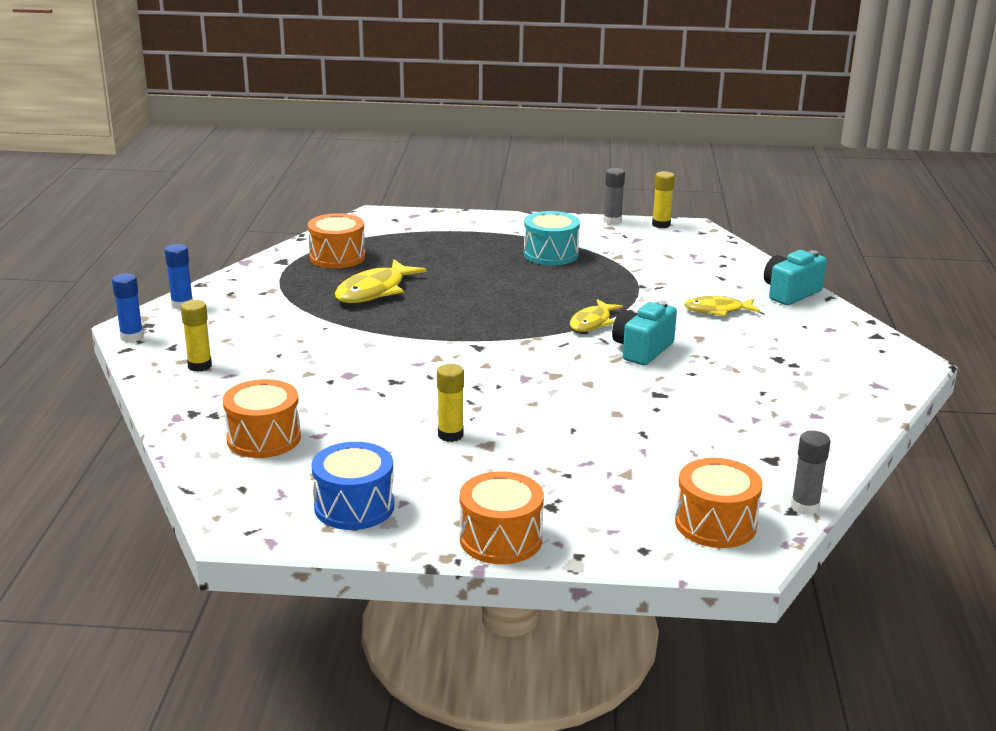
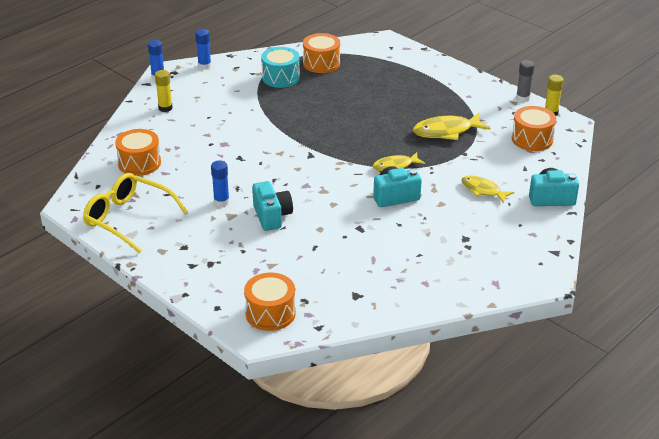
camera: 40 degrees right, 10 degrees up
(354, 506) = (128, 219): blue drum -> yellow glasses
(374, 291) = (309, 95): yellow fish -> yellow fish (446, 131)
(450, 435) = (221, 201): yellow glue stick -> blue glue stick
(500, 539) = (164, 268): orange drum -> orange drum (532, 139)
(540, 424) = (272, 216): none -> turquoise camera
(550, 254) = (444, 108): turquoise drum -> turquoise drum (280, 77)
(805, 507) = (329, 329): grey glue stick -> none

